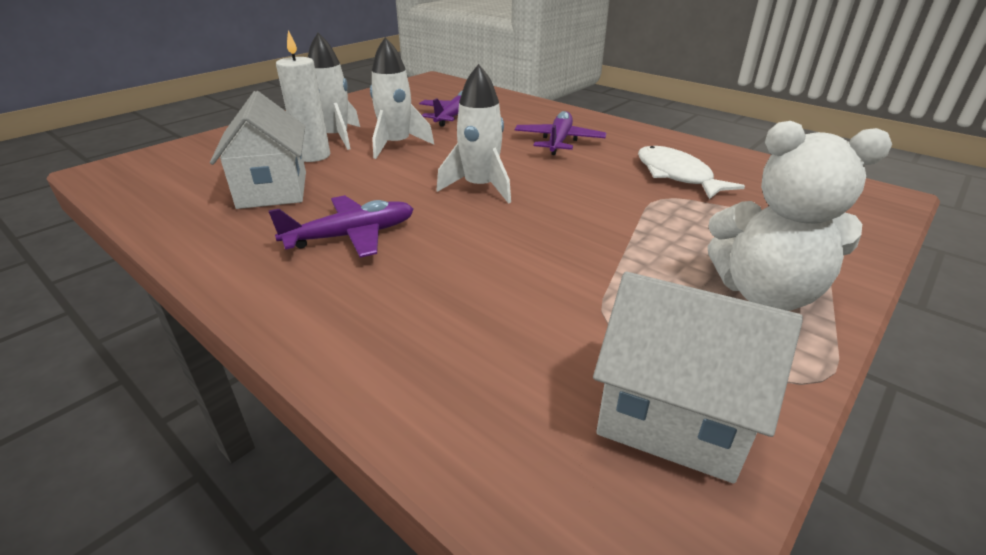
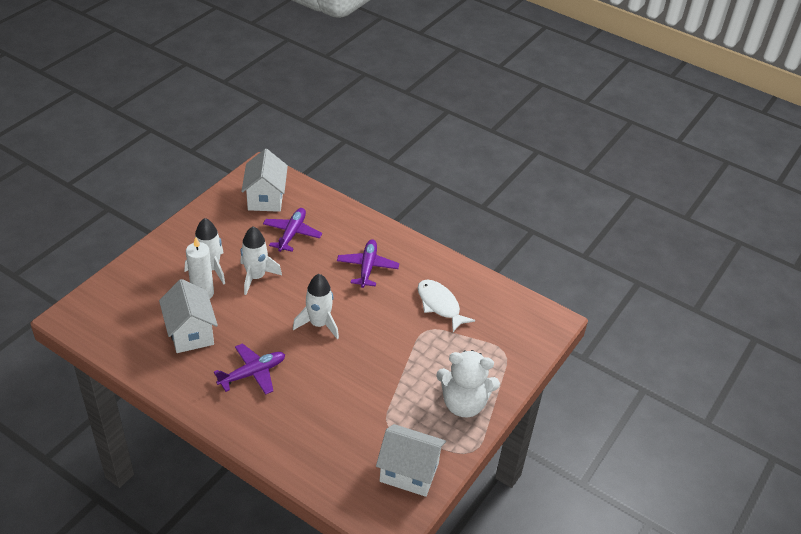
camera: 10 degrees left, 10 degrees up
(430, 94) = (265, 198): none -> white house

